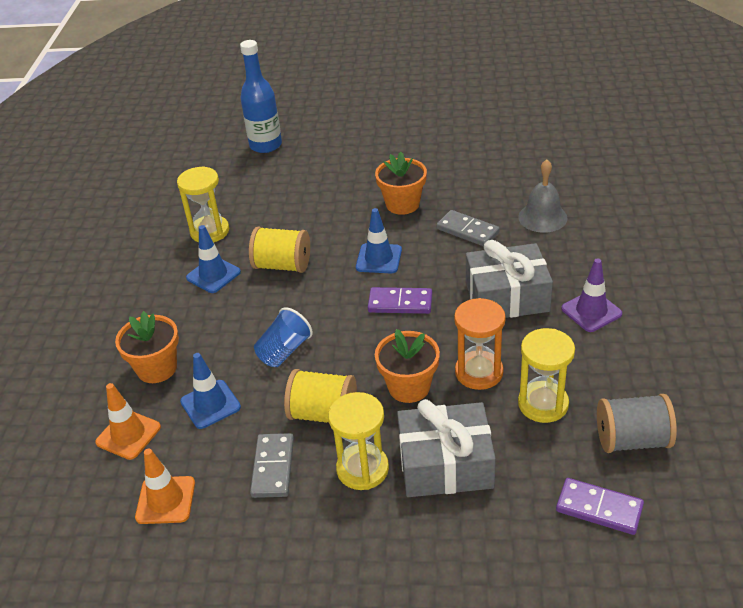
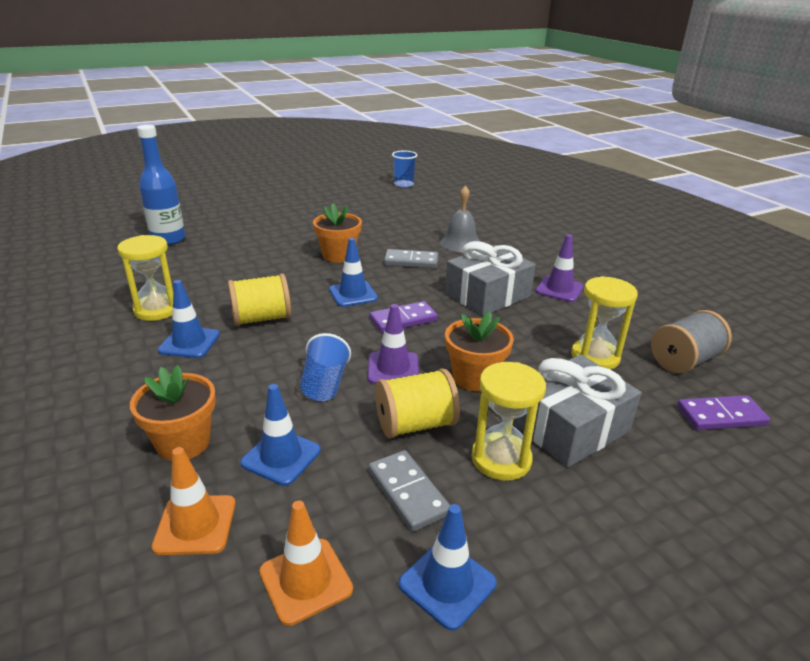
camera: 35 degrees left, 10 degrees down
(246, 541) = (447, 584): none -> blue traffic cone
(349, 354) = (393, 368): none -> purple traffic cone
(479, 372) = (521, 350): orange hourglass -> none
(557, 107) = (403, 184): none -> blue cup

